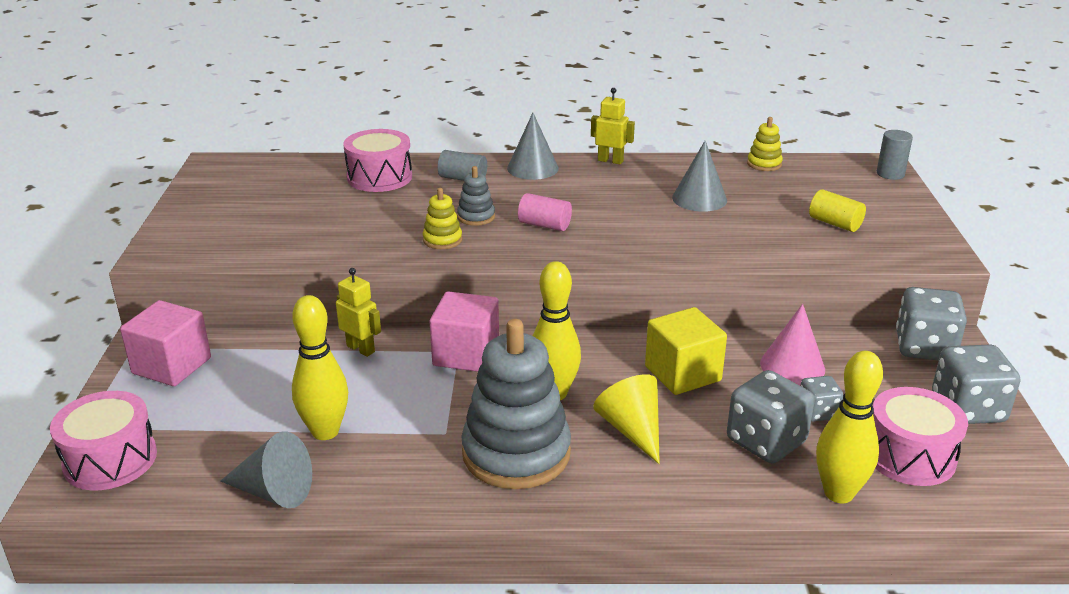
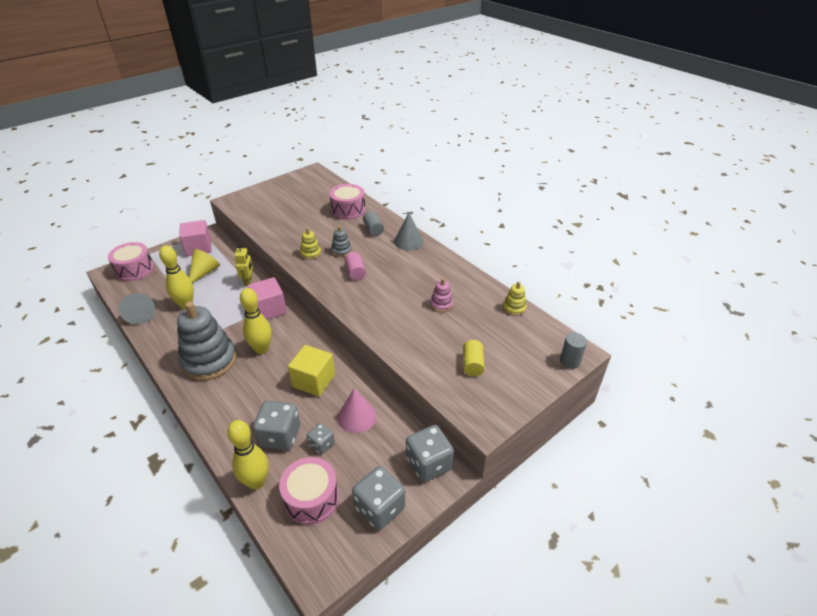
camera: 50 degrees right, 10 degrees up
(610, 161) = (447, 258): yellow robot -> none
(632, 430) = (253, 386): yellow cone -> yellow cone (204, 272)
(699, 199) = (441, 304): grey cone -> pink stacking toy

